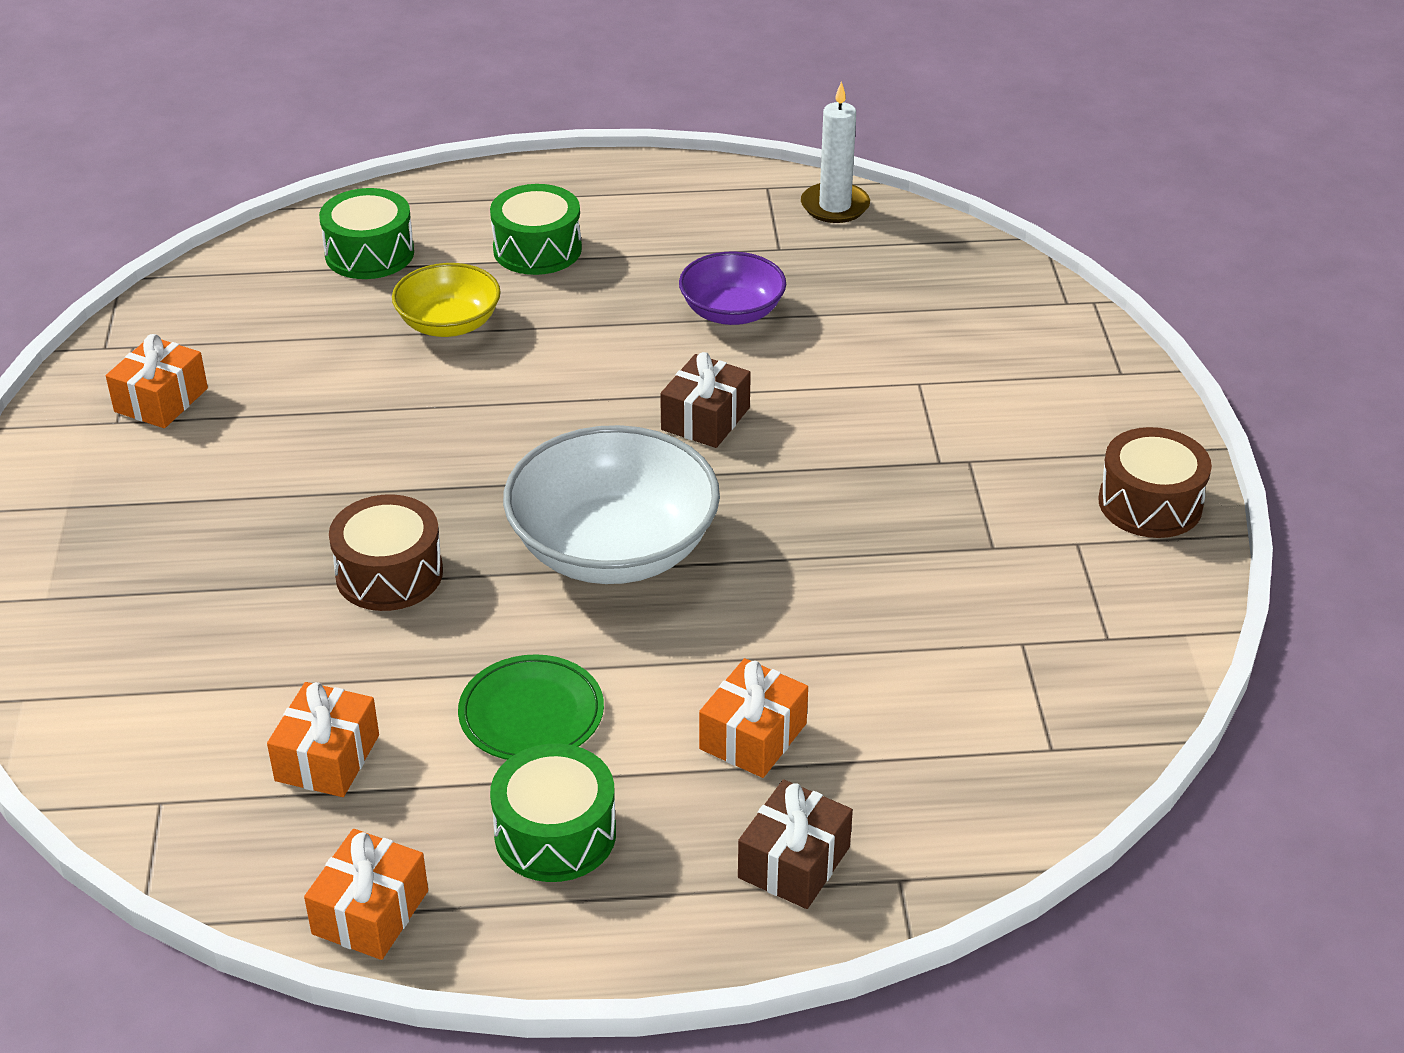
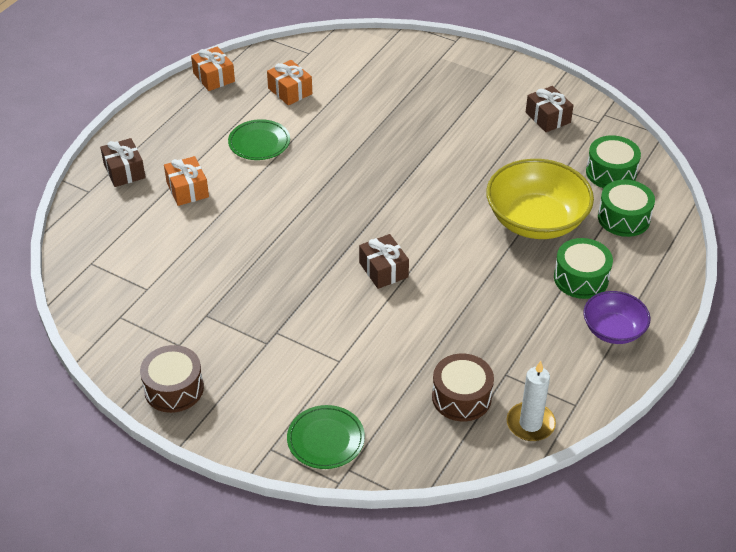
camera: 125 degrees right, 5 degrees up
(161, 400) = (548, 117): orange gift -> brown gift
(389, 574) = (371, 138): brown drum -> brown drum (461, 397)
(449, 324) = (536, 220): yellow bowl -> yellow bowl, size x1.74
(555, 834) = (199, 125): green drum -> green drum (611, 173)
(613, 549) = (325, 201): white bowl -> none
(732, 312) = (461, 323): purple bowl -> purple bowl (613, 330)
(1050, 337) = (326, 439): none -> green plate

